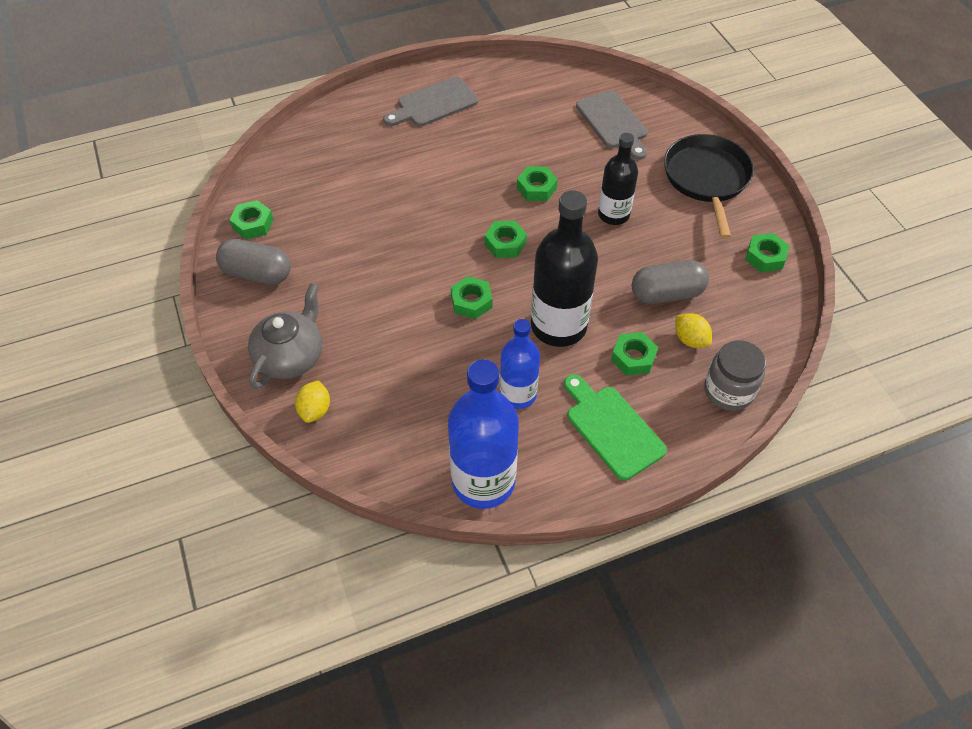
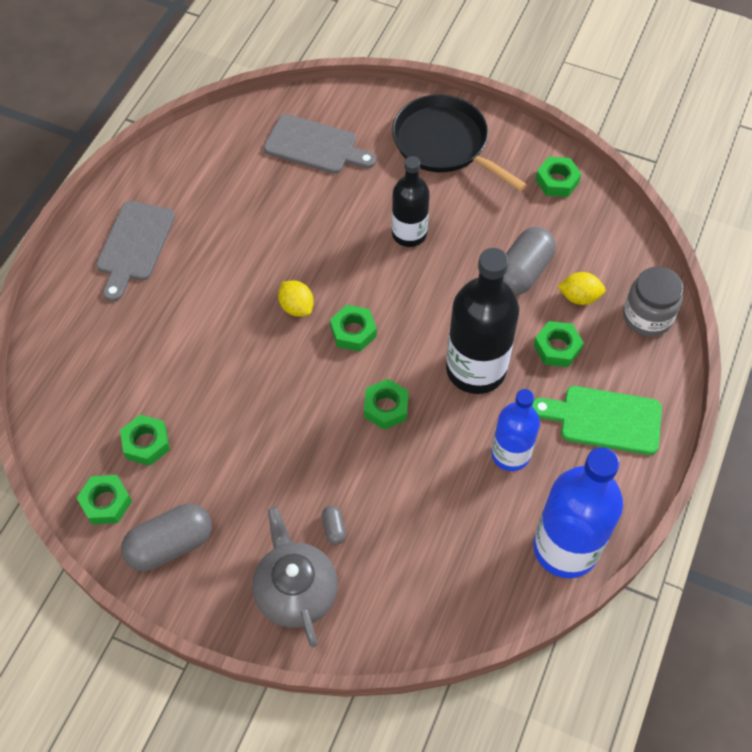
camera: 45 degrees left, 5 degrees up
(315, 410) = (372, 616): yellow lemon -> yellow lemon (296, 307)
(354, 342) = (334, 528): none -> grey capsule
(536, 188) = (321, 259): green nut -> green nut (146, 443)

